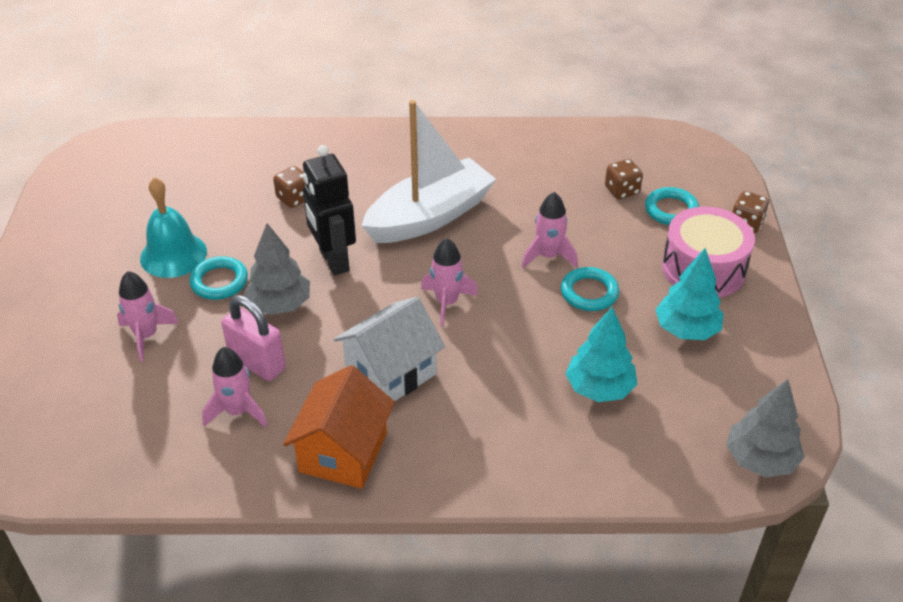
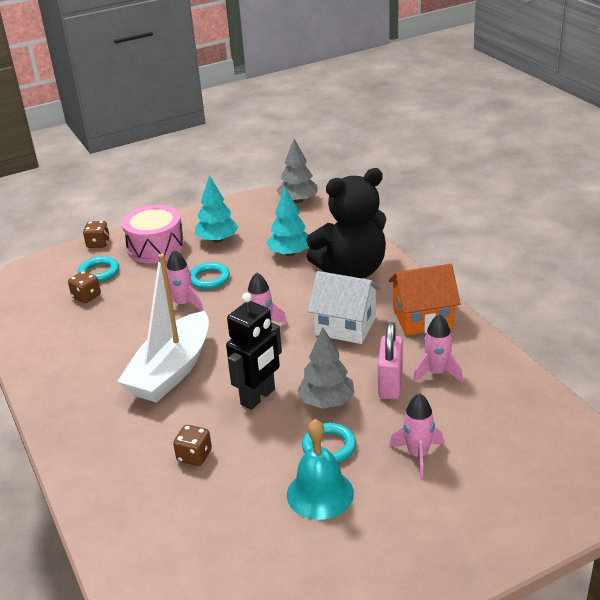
camera: 115 degrees left, 10 degrees down
(430, 216) = (171, 371): white boat -> white boat turned 90 degrees counterclockwise
(508, 434) = (352, 270): none -> black teddy bear

